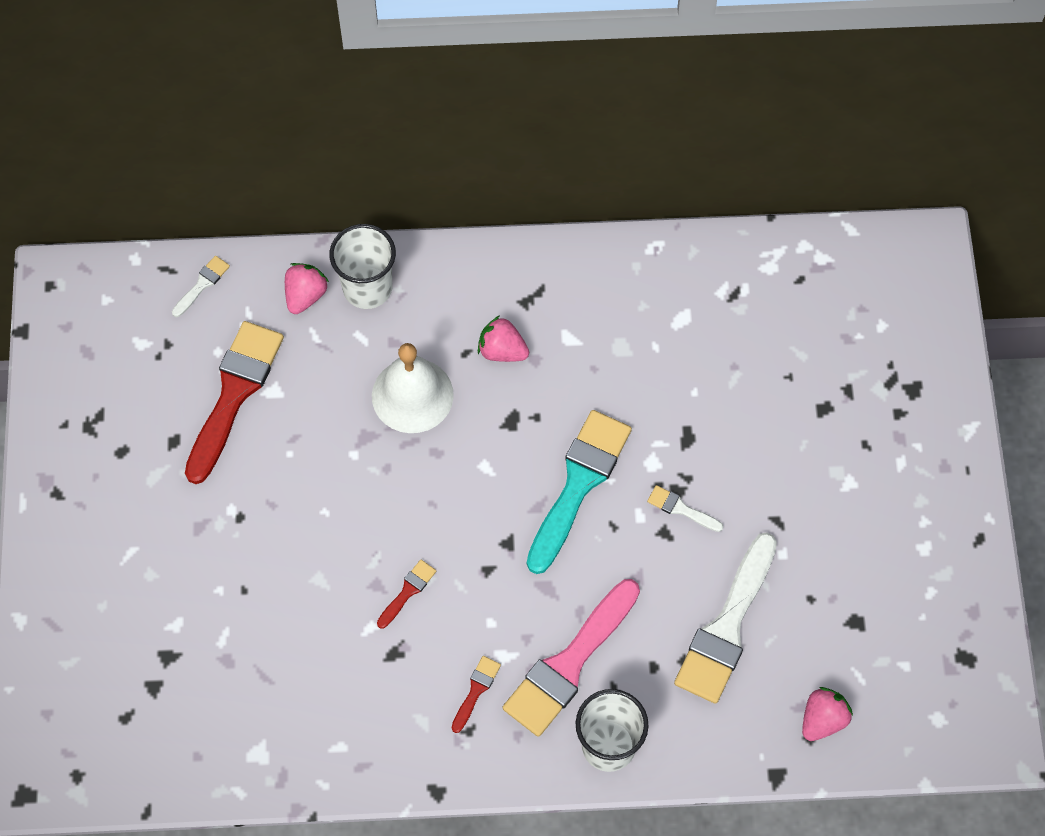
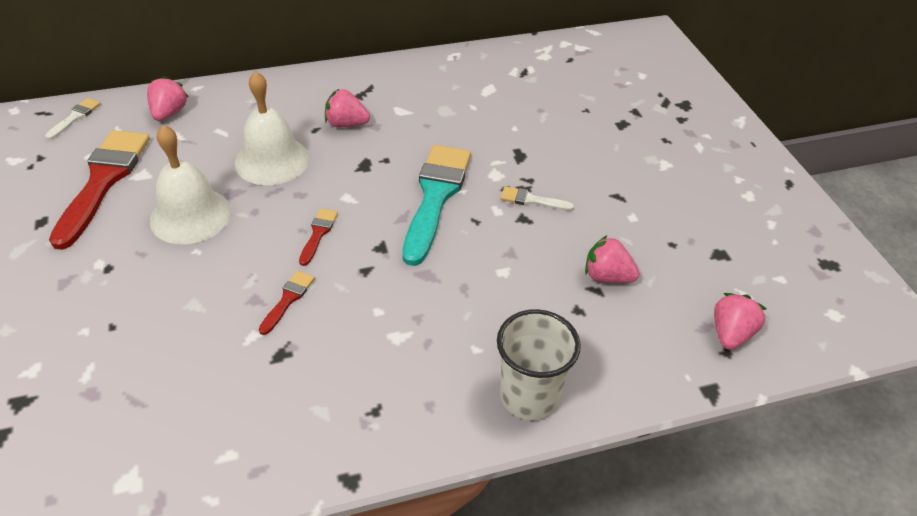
camera: 15 degrees left, 20 degrees down
(322, 462) = (190, 215): none -> white bell
(367, 288) = (224, 102): white cup -> none
(476, 690) = (375, 371): red brush -> red brush (318, 234)
(569, 664) = (466, 331): pink brush -> none
(726, 627) = (607, 276): white brush -> pink strawberry

